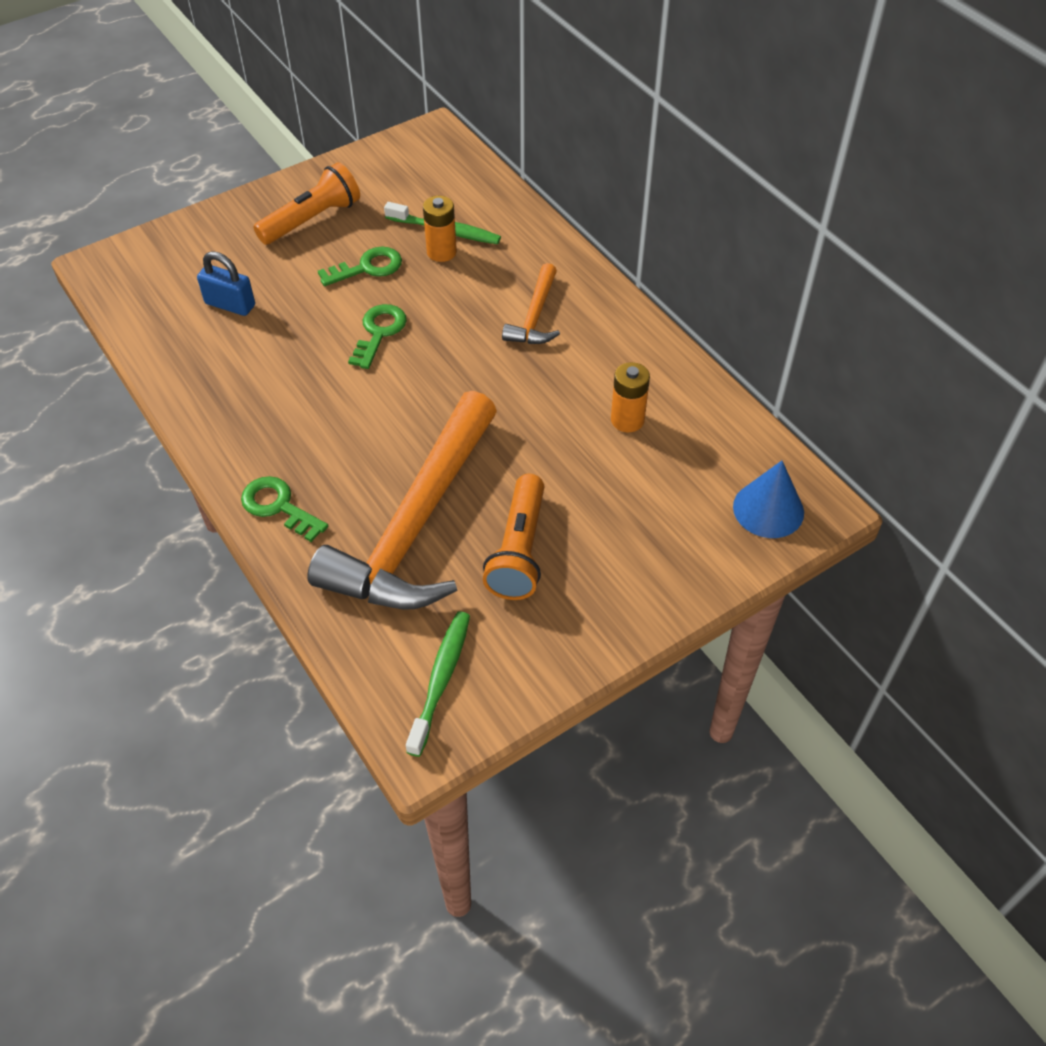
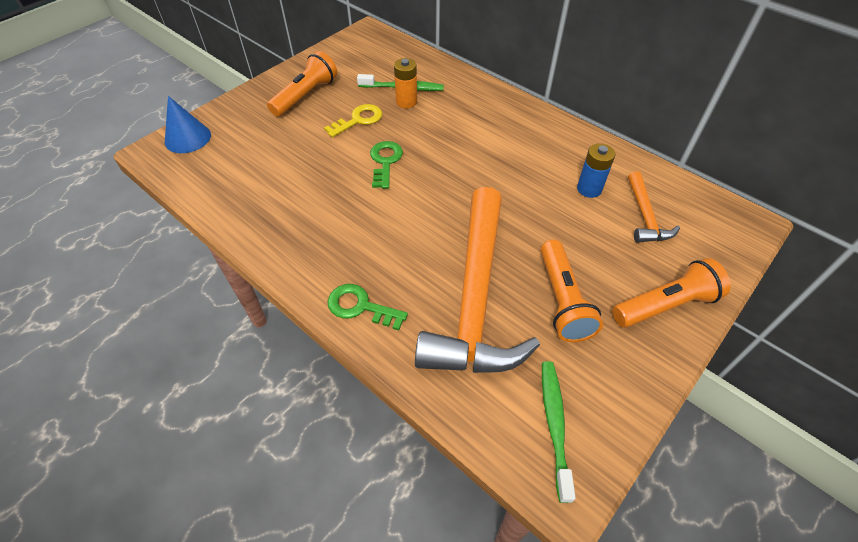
camera: 15 degrees left, 0 degrees up
(230, 304) = (265, 162): blue padlock -> none
(367, 267) = (358, 120): green key -> yellow key
(535, 316) = (490, 132): orange hammer -> orange hammer (645, 216)
(627, 420) = (589, 189): orange battery -> blue battery
(643, 583) = (665, 305): none -> orange flashlight
(768, 509) = (718, 231): blue cone -> blue cone (187, 138)

